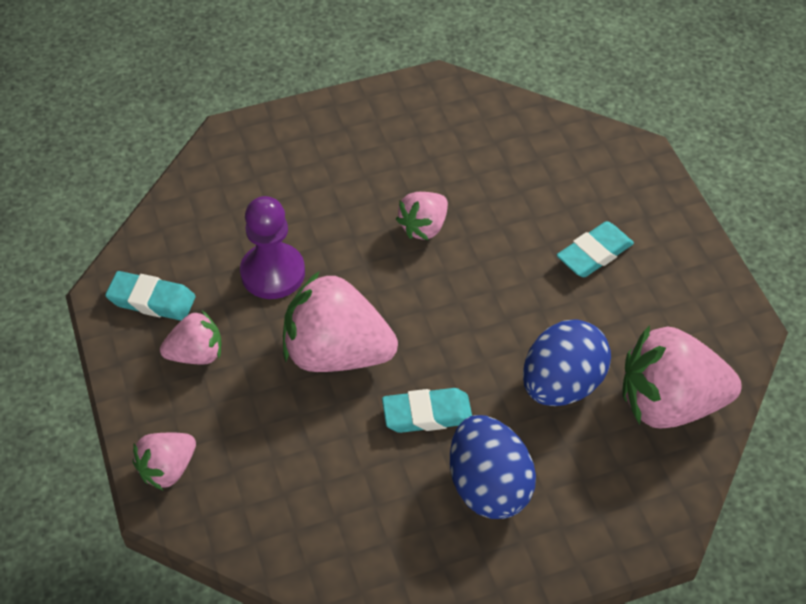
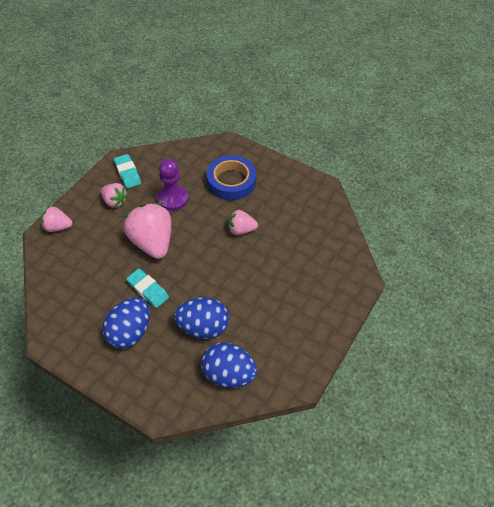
camera: 50 degrees right, 0 degrees up
(316, 179) = (231, 181): none -> blue tape
(594, 253) = (285, 297): turquoise eraser -> none
(669, 403) = (228, 374): pink strawberry -> blue egg

